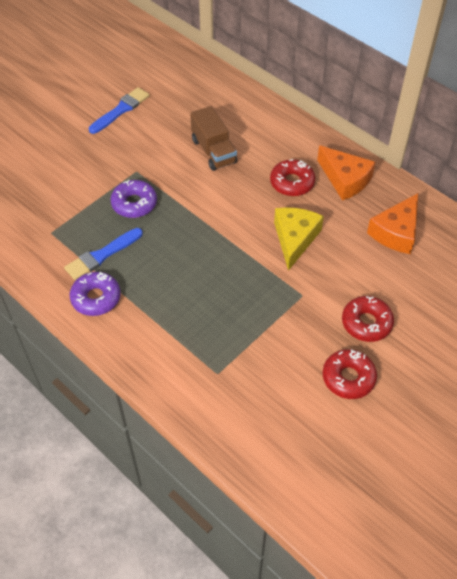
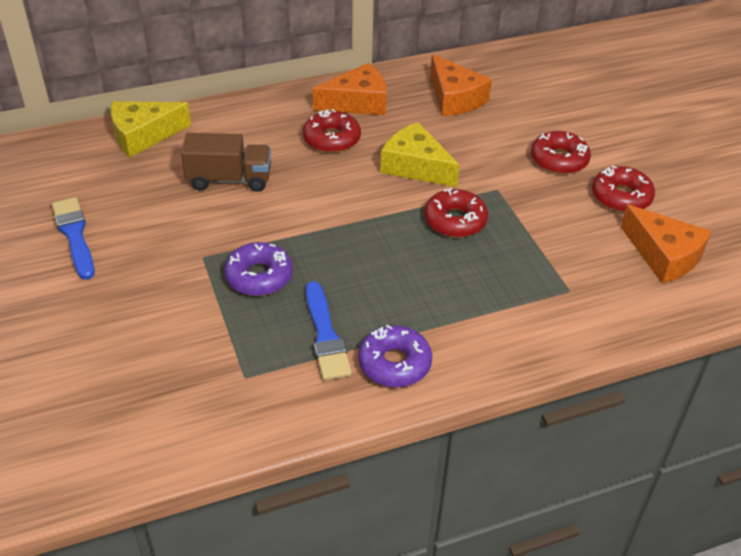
camera: 65 degrees left, 10 degrees down
(228, 94) = (143, 135): none -> yellow cheese
(250, 282) = (455, 221): none -> red donut
(294, 425) = (663, 255): none -> orange cheese

